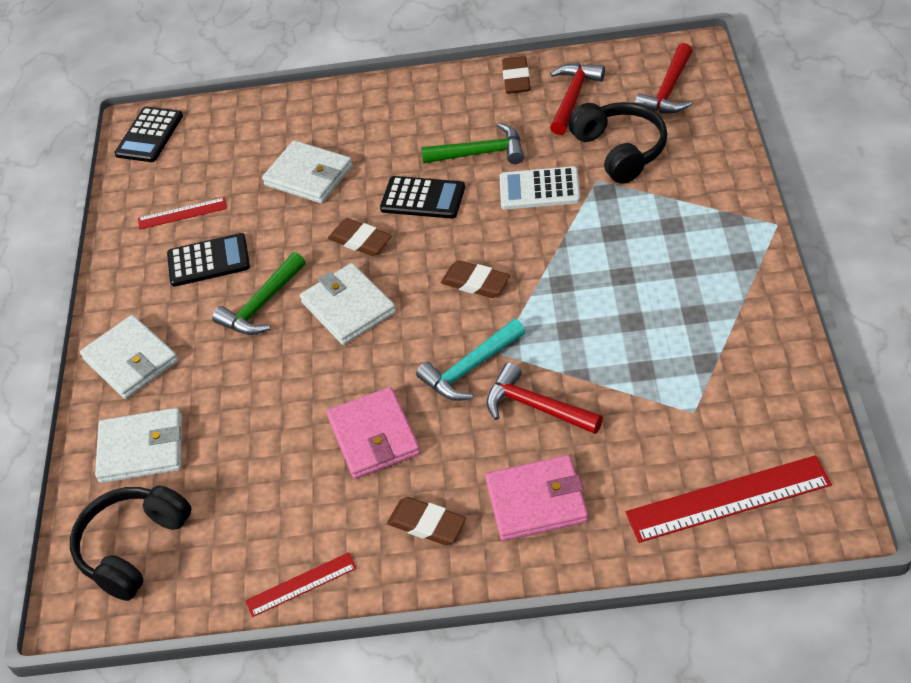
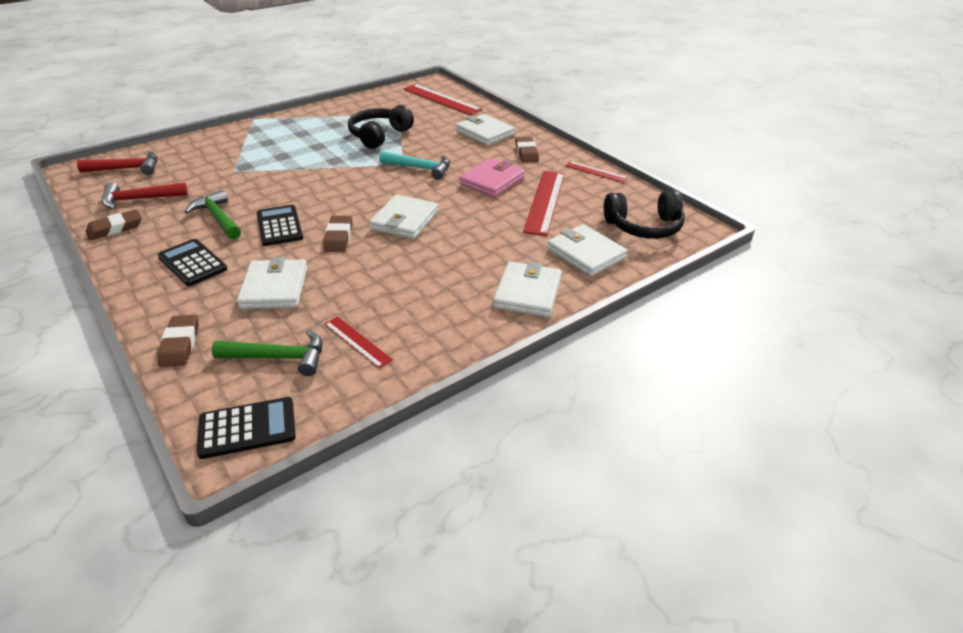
camera: 130 degrees left, 10 degrees down
(208, 261) = (403, 300): black calculator -> black calculator (192, 263)
(262, 305) = (429, 255): green hammer -> green hammer (278, 357)
(276, 470) = (545, 201): none -> red ruler
(475, 283) = (352, 185): brown eraser -> brown eraser (180, 344)
(536, 407) = (430, 146): red hammer -> none
(536, 501) = (485, 133): pink wallet -> white wallet
(539, 189) = (251, 187): white calculator -> none
(620, 150) = (199, 170): black headphones -> black headphones (379, 135)

